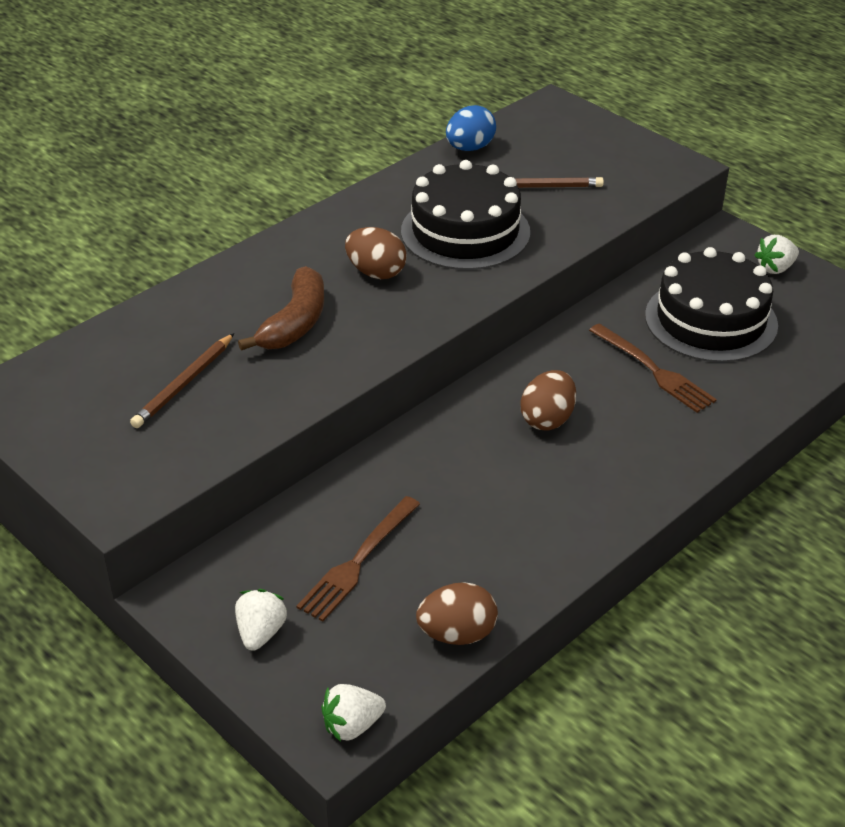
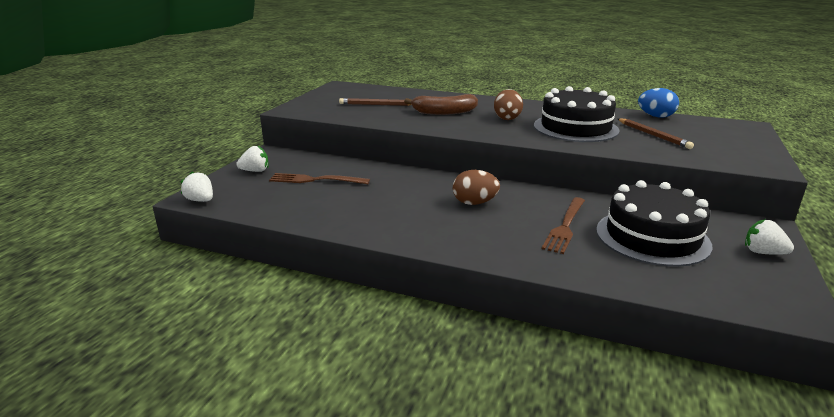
camera: 65 degrees right, 15 degrees down
(457, 634) = (276, 212): brown egg -> none

